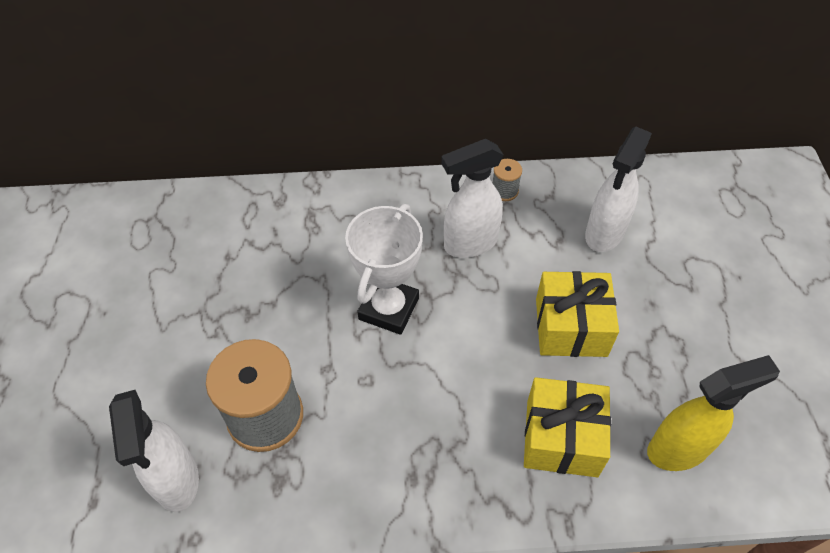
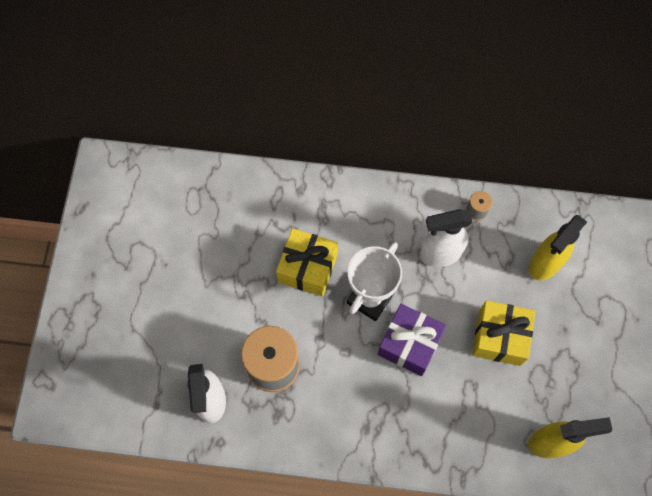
camera: 10 degrees right, 15 degrees up
(452, 355) = (409, 344): none -> purple gift
(561, 438) = (472, 419): yellow gift -> yellow gift (307, 268)
(604, 234) = (545, 263): white spray bottle -> yellow spray bottle

